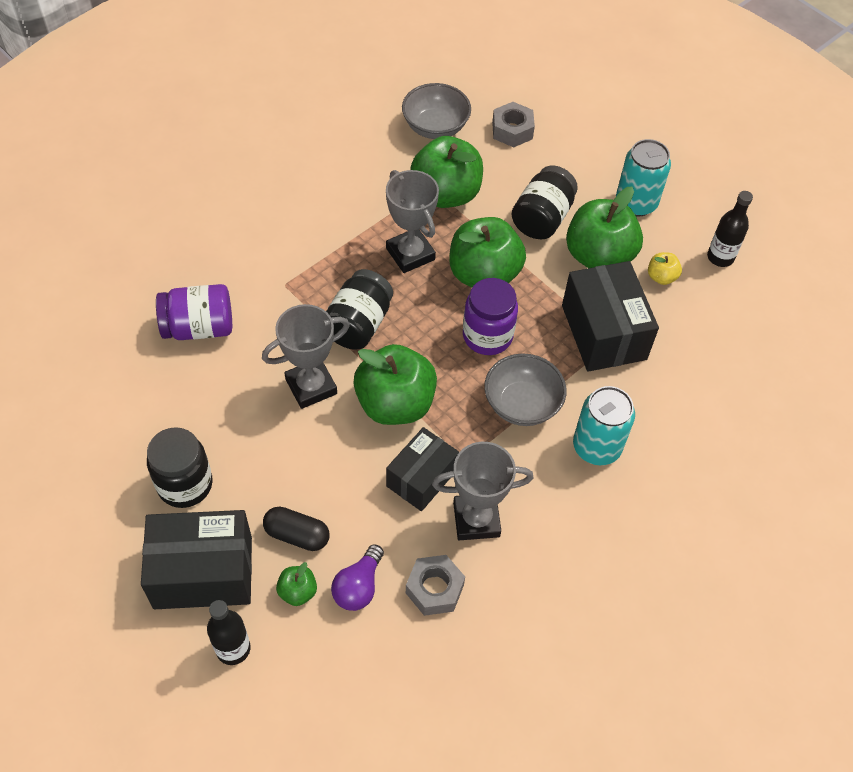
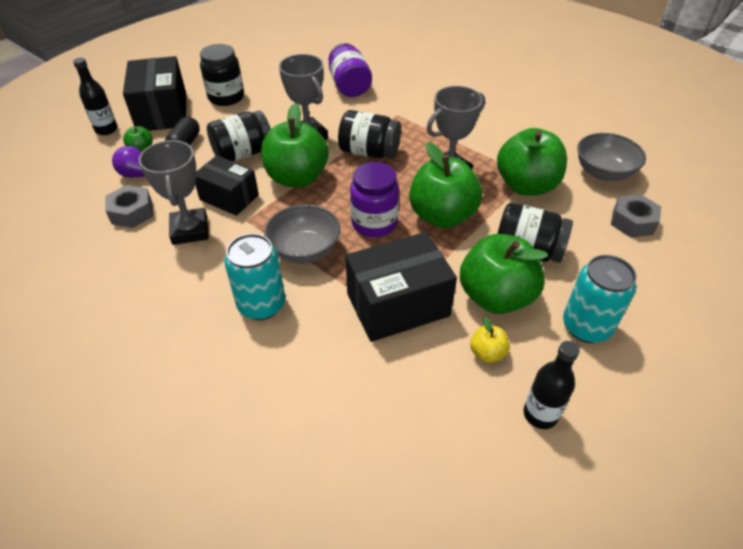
camera: 85 degrees right, 10 degrees down
(333, 463) = (243, 153): none -> black jar

